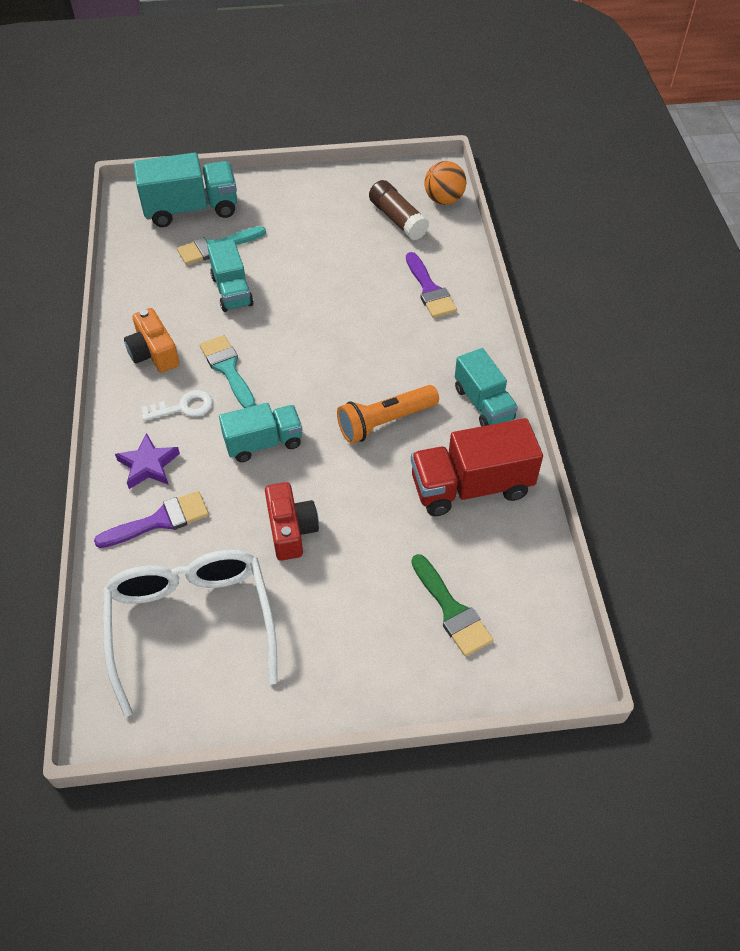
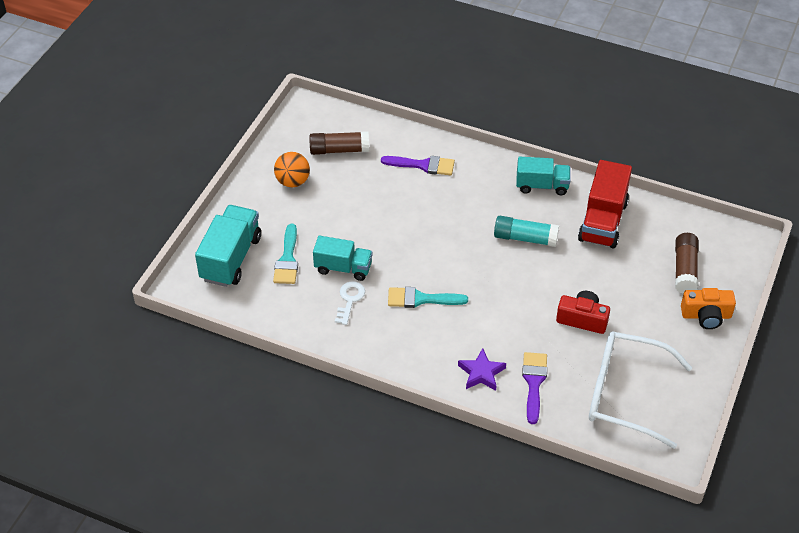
camera: 60 degrees left, 5 degrees down
(154, 353) = (374, 334): orange camera -> orange camera (706, 315)
(183, 407) = (440, 336): white key -> white key (349, 300)
(263, 443) = (502, 305): turquoise truck -> none
(385, 422) = (525, 238): orange flashlight -> turquoise glue stick
(444, 200) = (338, 118): orange ball -> orange ball (293, 181)
(451, 610) = (684, 270): green brush -> brown glue stick

